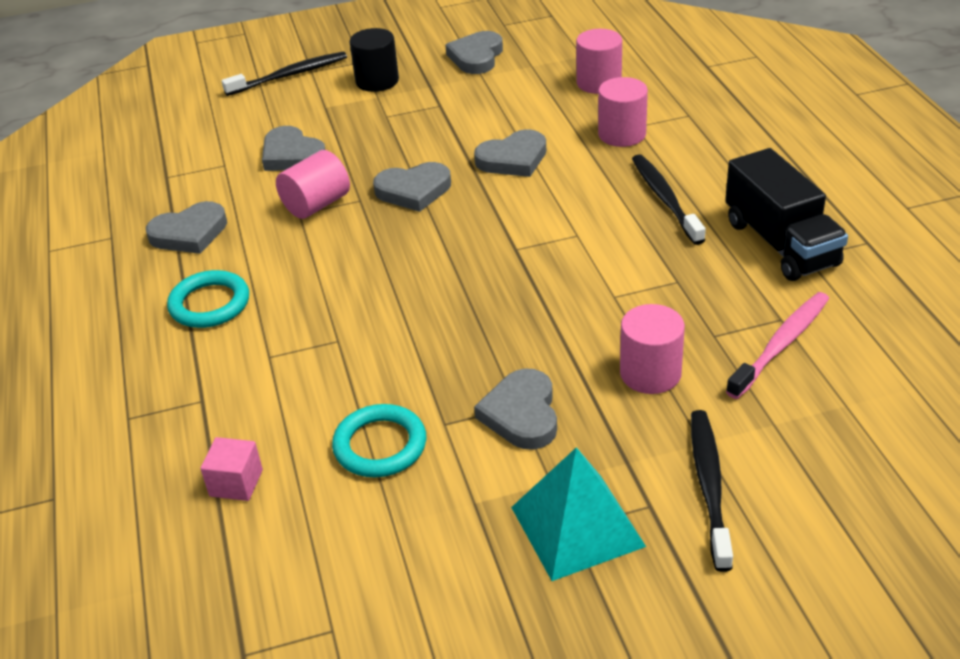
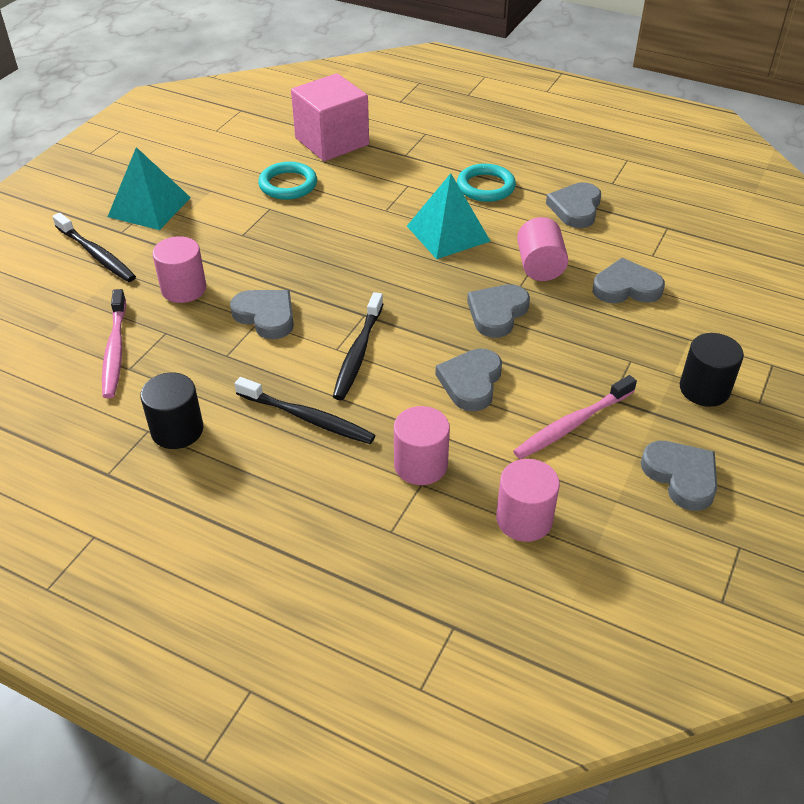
camera: 130 degrees right, 5 degrees up
(236, 483) = (332, 141): pink cube -> pink cube, size x2.23
(289, 75) = (777, 348): black toothbrush -> black toothbrush (358, 352)
(329, 277) = (448, 233): none -> turquoise pyramid
(489, 105) = (572, 424): none -> pink toothbrush
(521, 414) = (234, 232): grey heart -> grey heart (266, 316)
(780, 243) = (177, 430): black truck -> black cylinder

